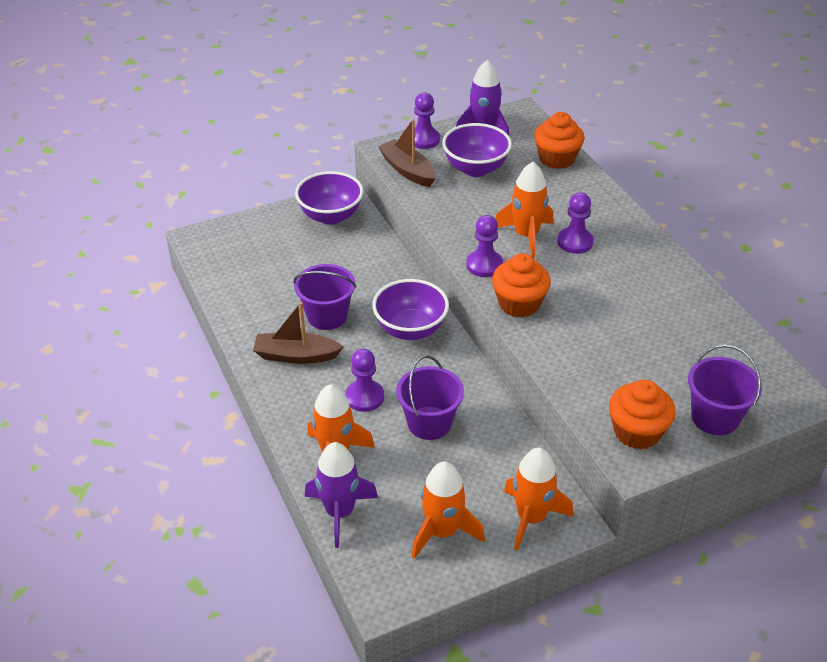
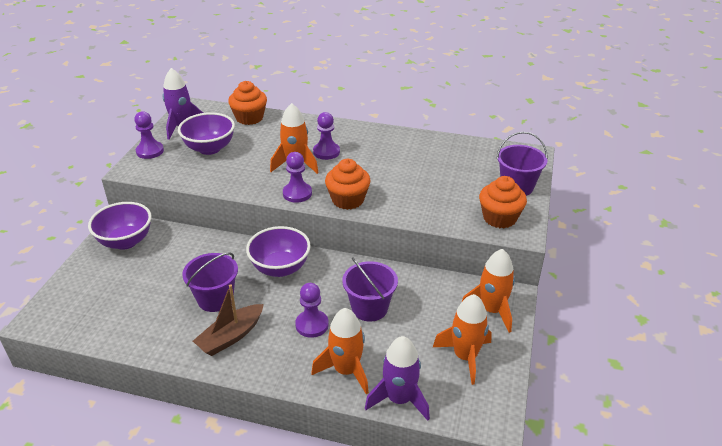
camera: 50 degrees left, 5 degrees down
(407, 170) = (166, 173): brown boat -> none

